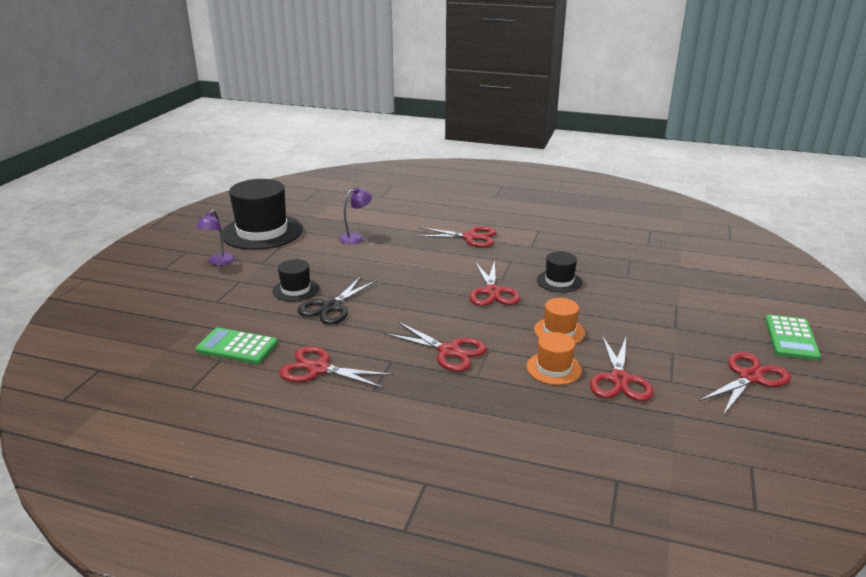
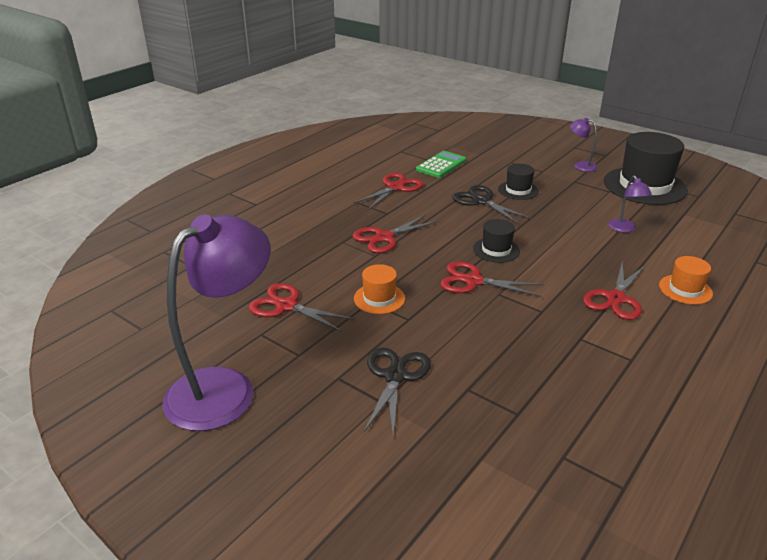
camera: 110 degrees right, 5 degrees up
(553, 368) = (327, 278): orange hat -> orange hat (685, 289)
(559, 281) = (479, 330): black hat -> black hat (496, 250)
(646, 305) = (395, 376): none -> black scissors
(750, 377) = (225, 388): red scissors -> purple lamp
(791, 338) = (255, 467): green calculator -> none

